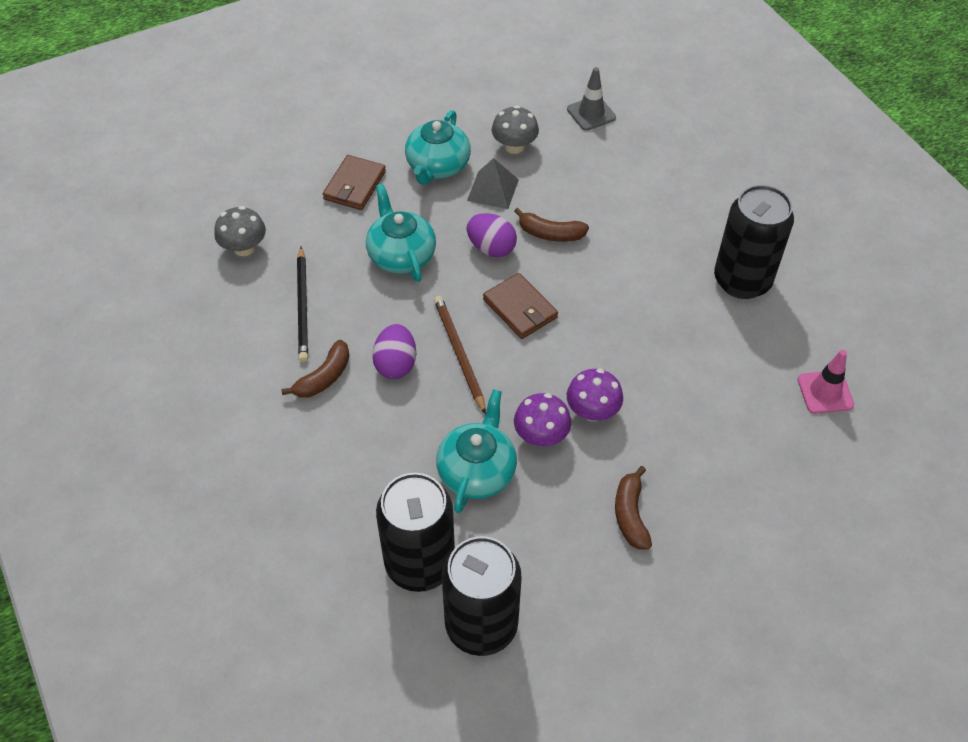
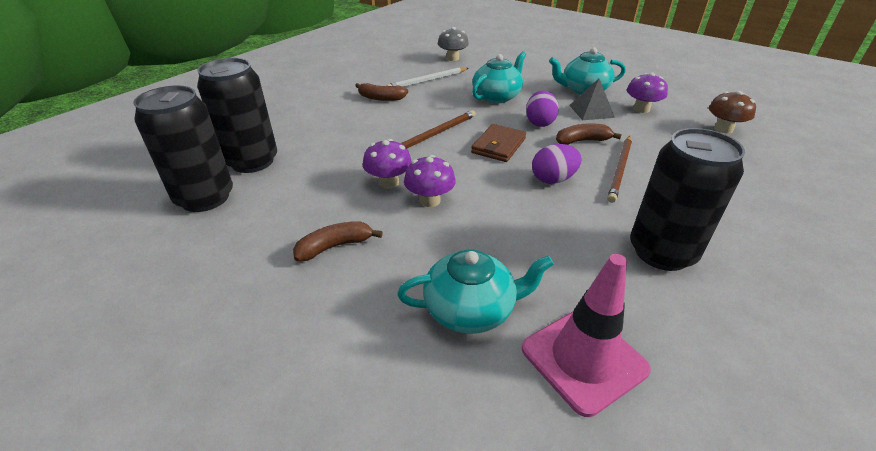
camera: 65 degrees right, 15 degrees down
(303, 306) = (427, 81): black pencil -> white pencil
(354, 185) = (533, 72): brown wallet -> none
(396, 364) = (409, 115): purple egg -> purple egg (553, 179)
(477, 471) = (340, 164): turquoise teapot -> turquoise teapot (471, 309)
(514, 146) = (641, 109): grey mushroom -> purple mushroom
(550, 234) = (582, 141): brown banana -> brown banana turned 90 degrees clockwise
(591, 113) = (723, 129): grey traffic cone -> brown mushroom
(618, 236) = (620, 170): none -> brown pencil
(825, 392) = (583, 359): pink traffic cone -> pink traffic cone, size x1.56

